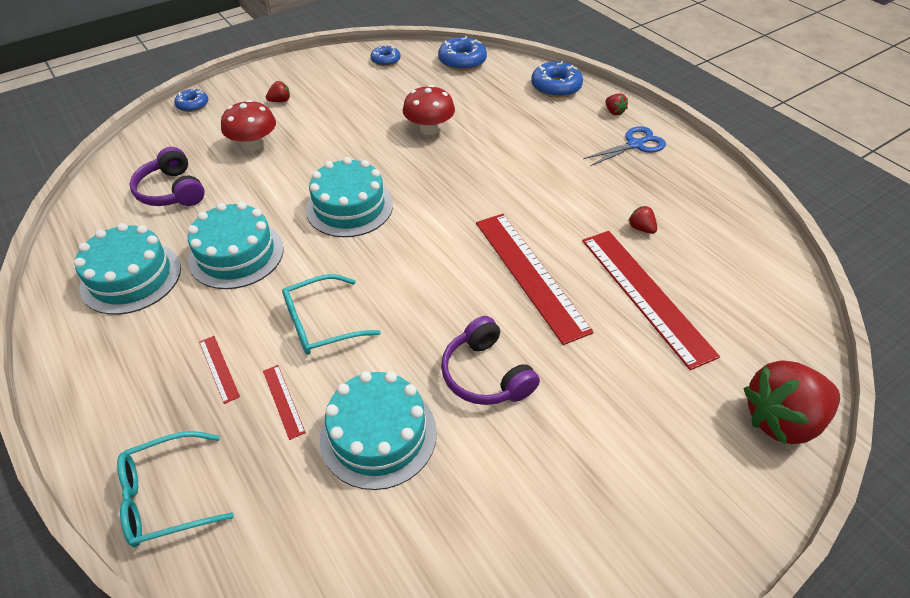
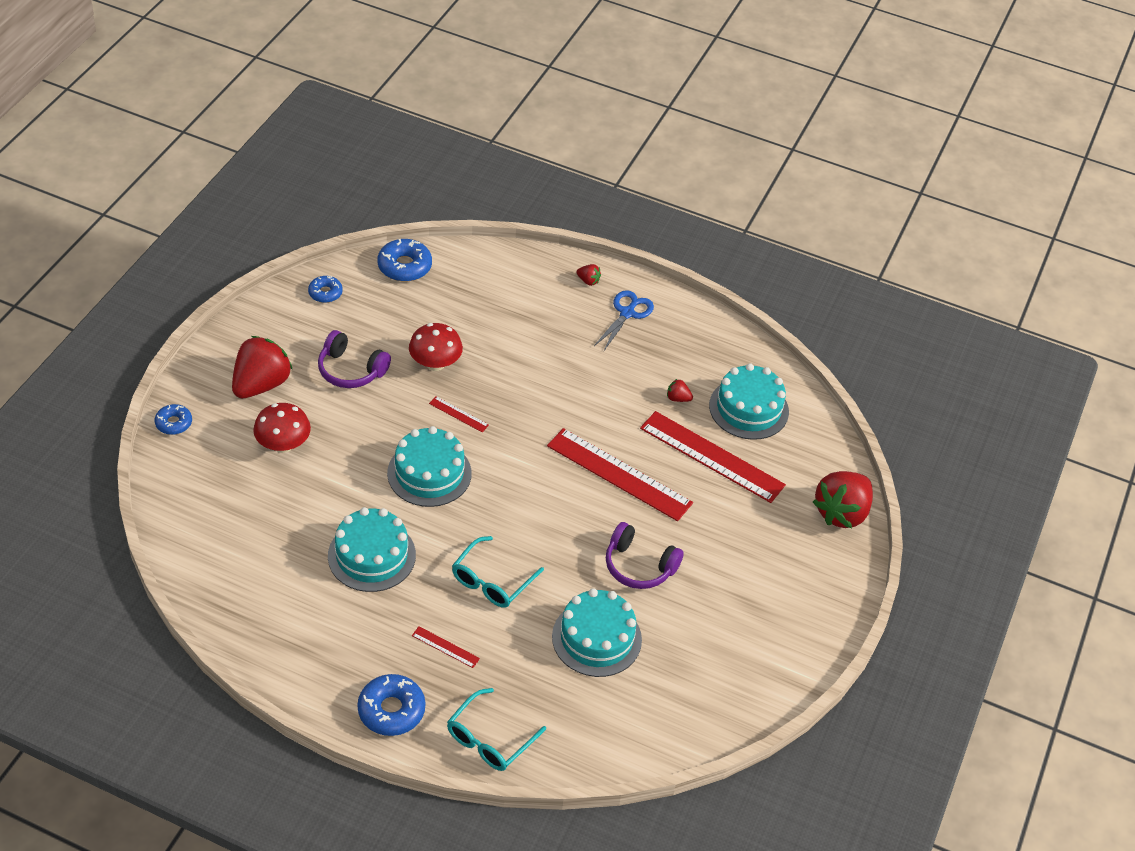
camera: 35 degrees left, 0 degrees up
(131, 277) = (302, 612): turquoise cake -> turquoise cake (748, 408)
(172, 191) = (253, 523): purple headphones -> purple headphones (351, 370)
(280, 101) = (261, 384): red strawberry -> red strawberry, size x2.42
(283, 401) = (513, 647): red ruler -> red ruler (459, 414)
(556, 87) = (518, 269): blue donut -> blue donut (391, 710)

